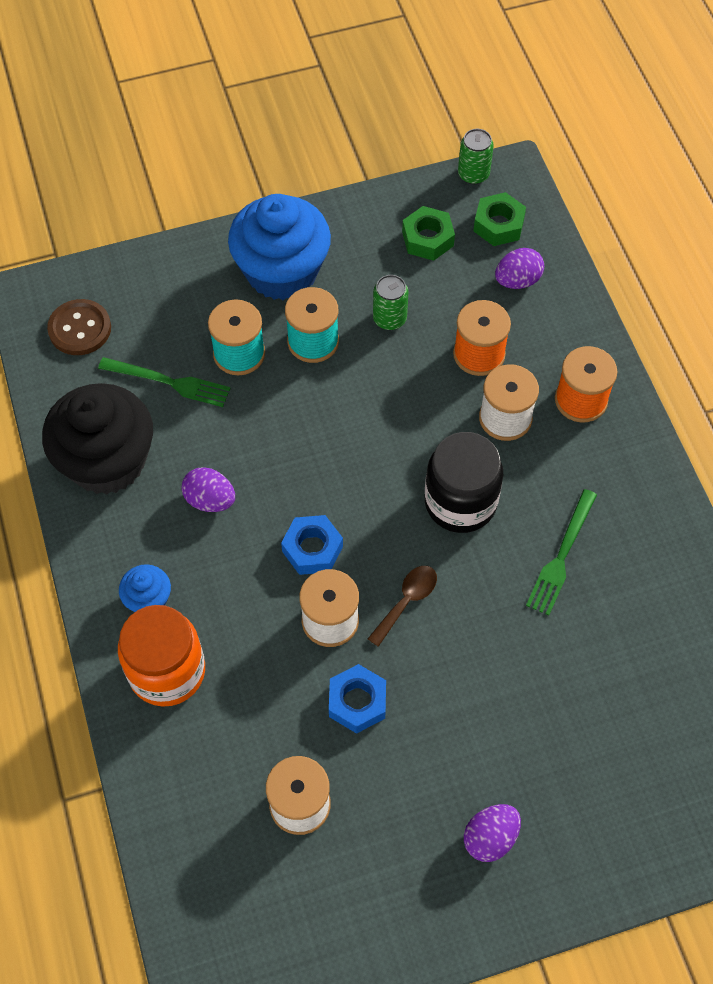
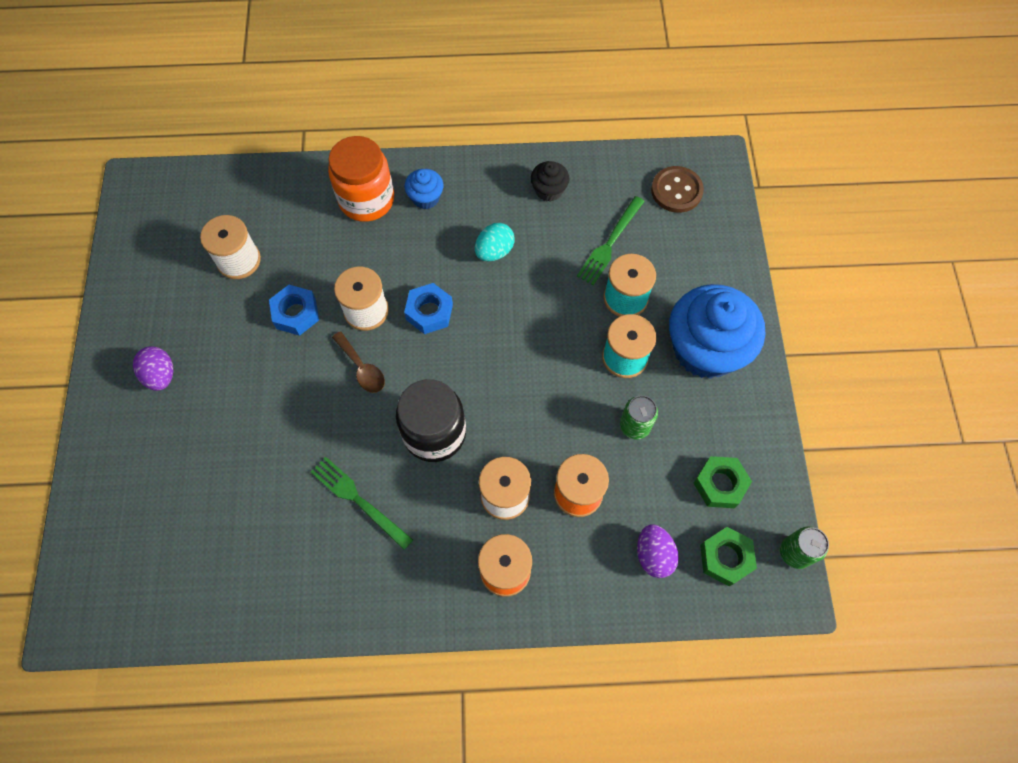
camera: 105 degrees right, 5 degrees up
(107, 461) = (549, 190): black cupcake -> black cupcake, size x0.46
(210, 500) = (494, 251): purple egg -> turquoise egg

